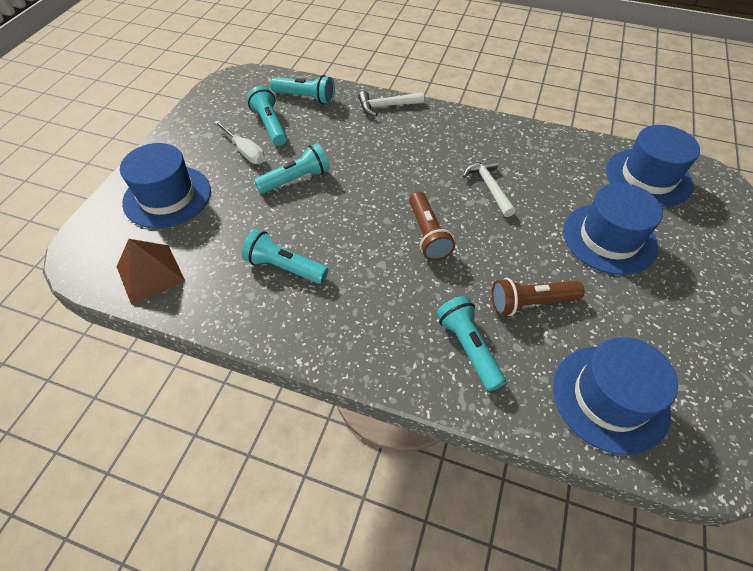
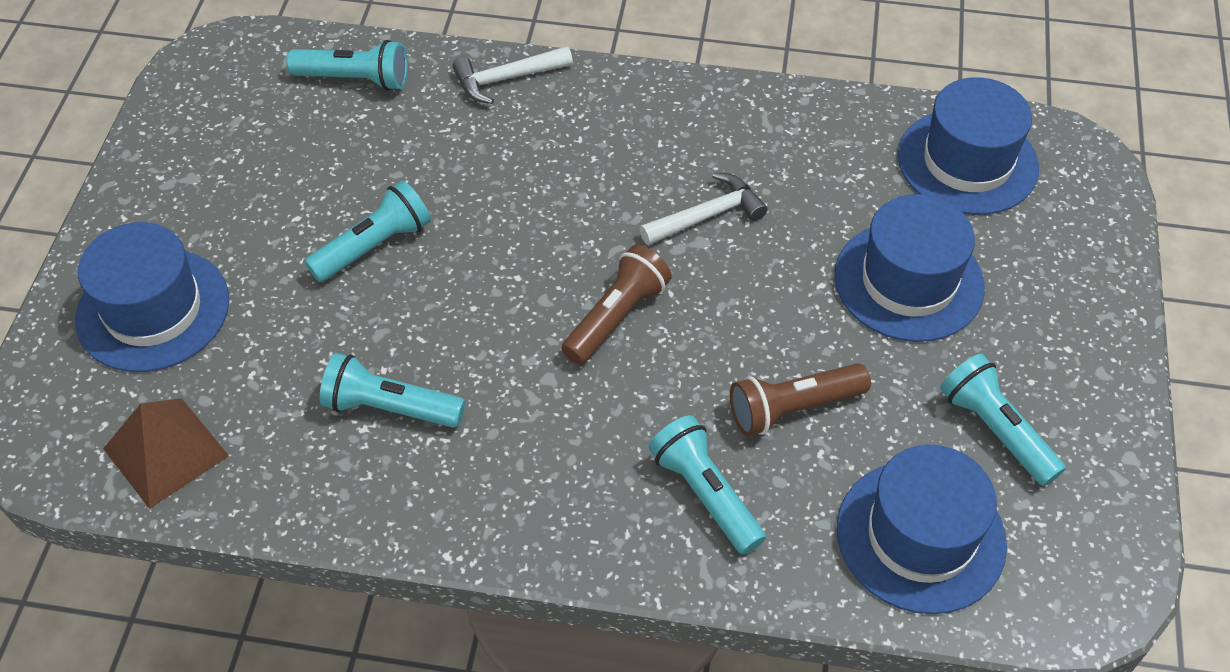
camera: 10 degrees left, 0 degrees up
(245, 151) = (270, 204): white screwdriver -> none
(270, 125) = (302, 145): turquoise flashlight -> turquoise flashlight (995, 430)
(428, 234) = (616, 316): brown flashlight -> brown flashlight turned 120 degrees counterclockwise
(489, 187) = (707, 215): white hammer -> white hammer turned 90 degrees clockwise

